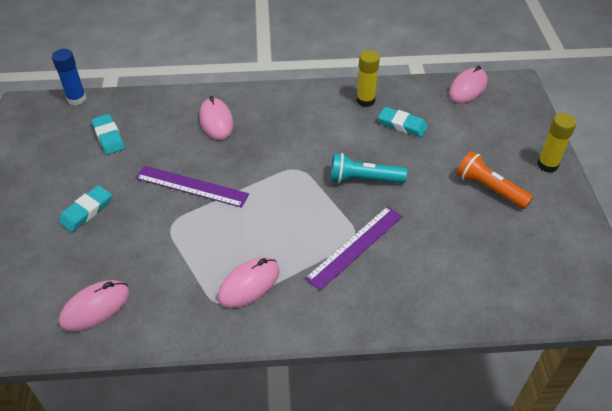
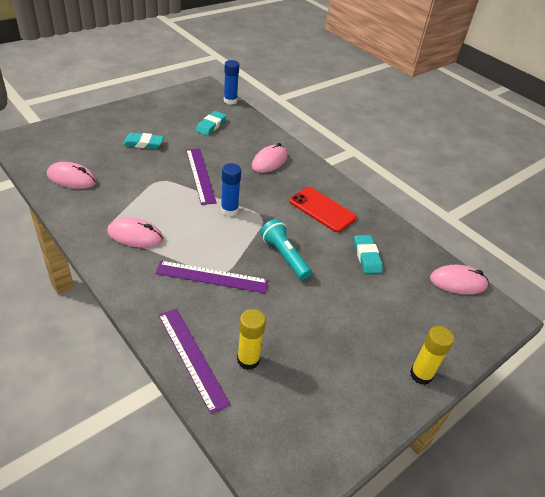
camera: 50 degrees right, 5 degrees down
(268, 189) = (229, 210): none -> blue glue stick
(320, 121) = (322, 209): none -> red phone
(365, 100) = (371, 225): yellow glue stick -> yellow glue stick (248, 360)
(449, 307) = (192, 357): none -> purple ruler
(489, 189) = (348, 340): orange flashlight -> none

